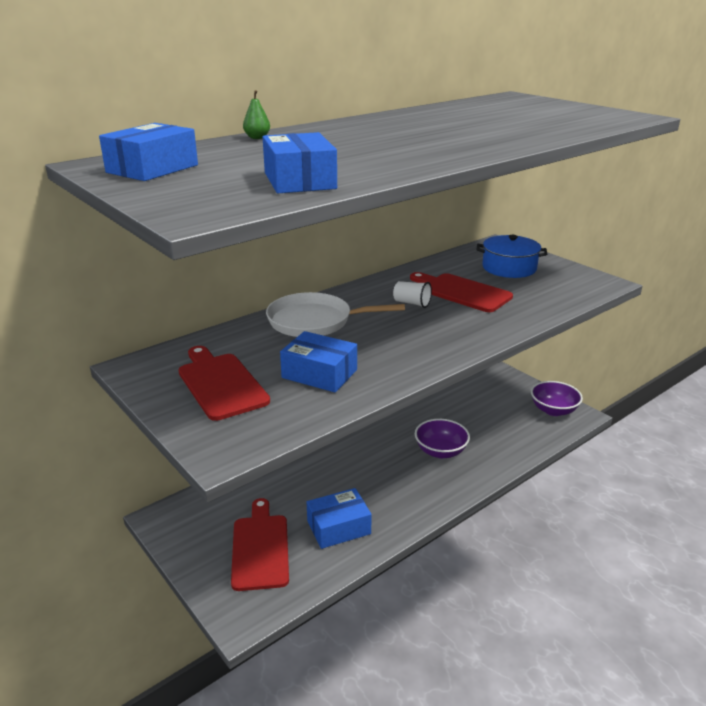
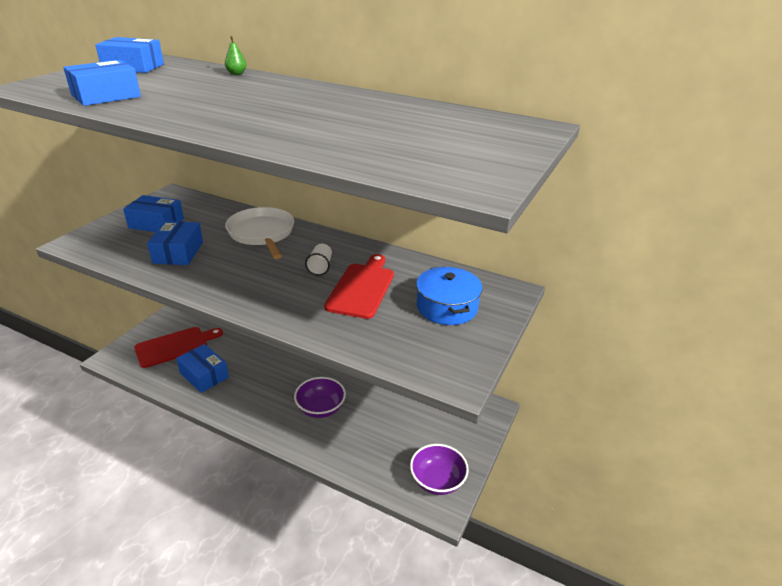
camera: 65 degrees right, 5 degrees up
(221, 384) = (156, 223): red cutting board -> blue box

